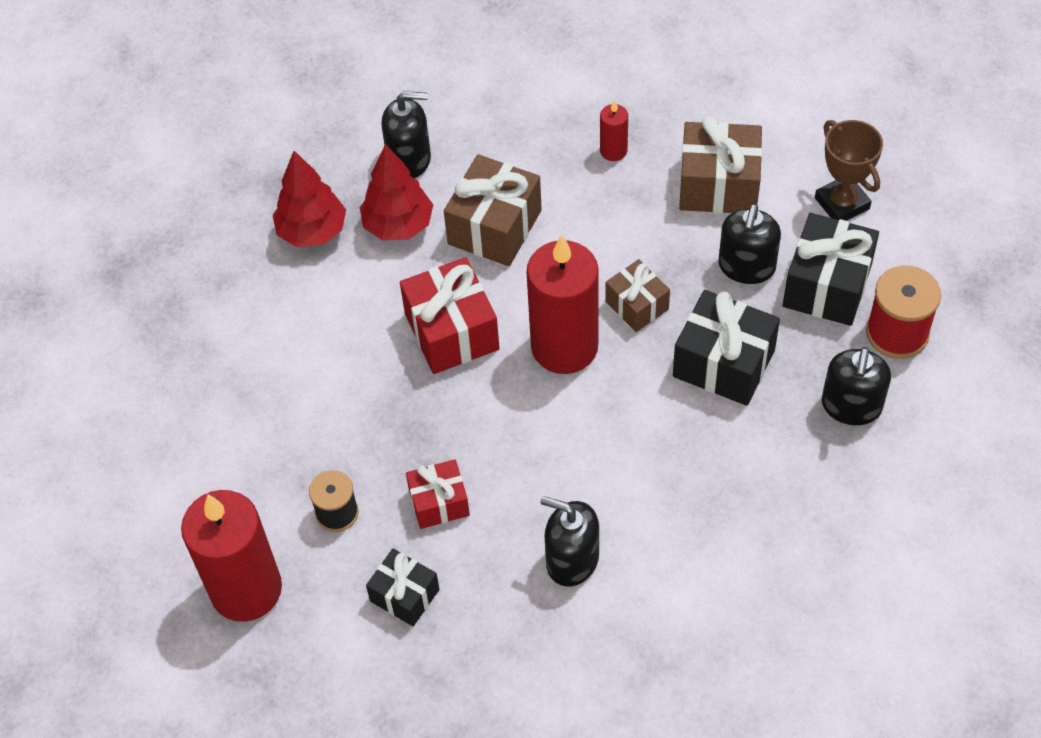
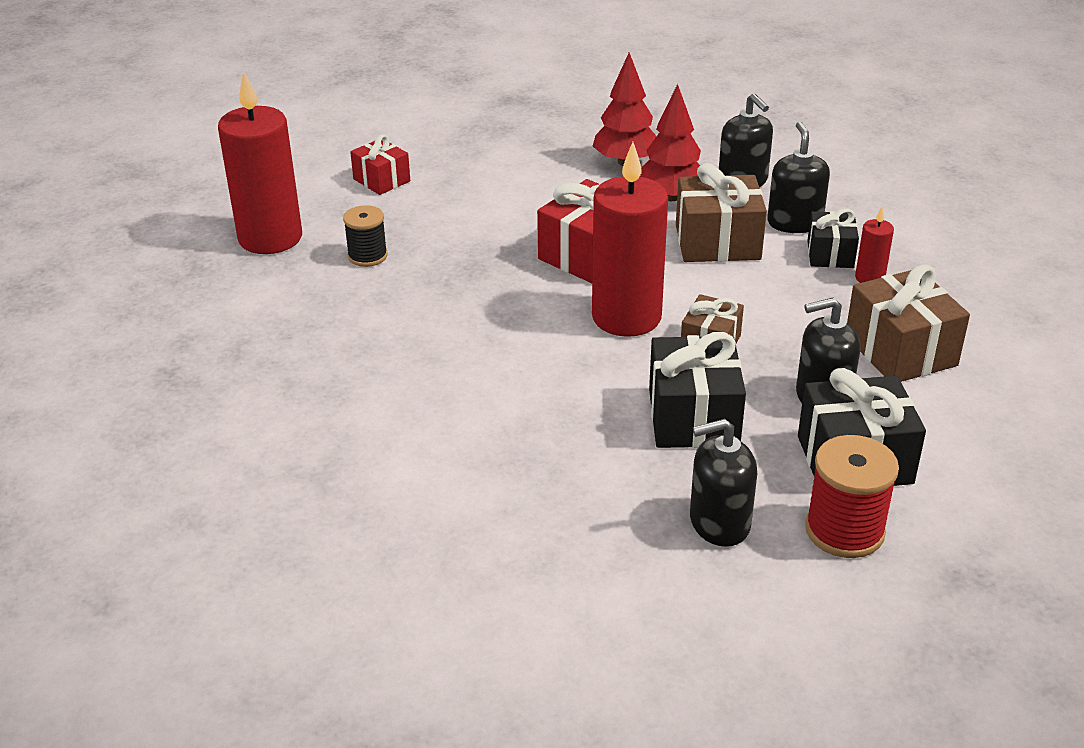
camera: 60 degrees right, 20 degrees down
(404, 595) = (310, 312): black gift -> black gift (830, 254)
(439, 503) = (412, 301): red gift -> red gift (381, 180)
(572, 560) = (402, 391): black soap dispenser -> black soap dispenser (794, 222)
(842, 203) = (970, 439): brown trophy -> none

